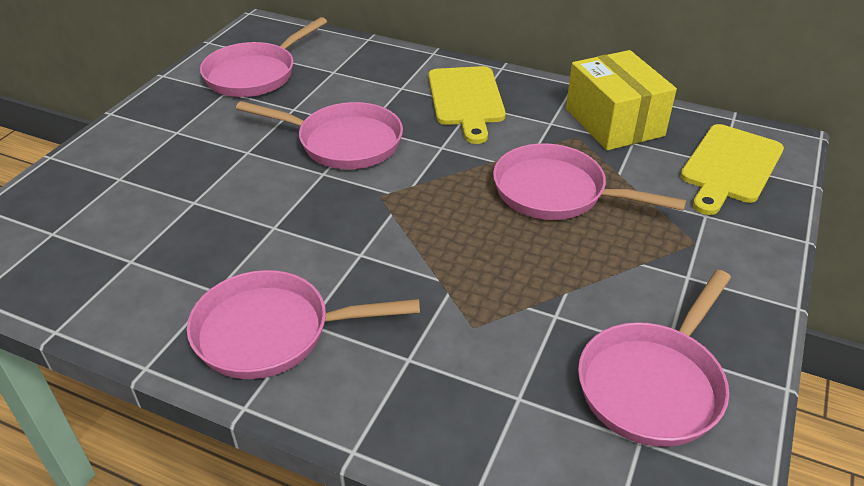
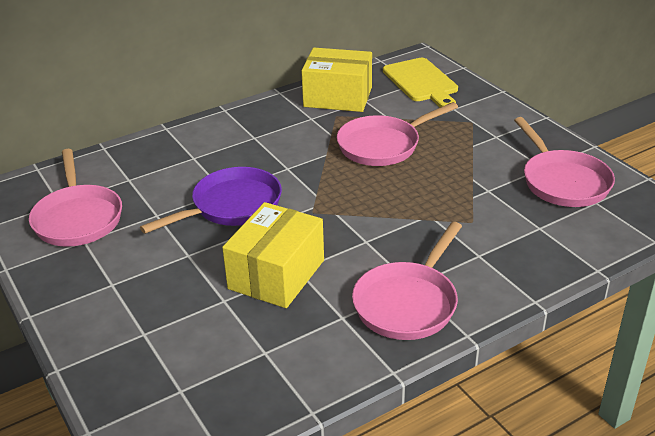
camera: 55 degrees left, 5 degrees down
(256, 216) = (276, 274): none -> yellow box
(343, 142) = (231, 206): pink pan -> purple pan
(466, 99) = (244, 138): yellow cutting board -> none

